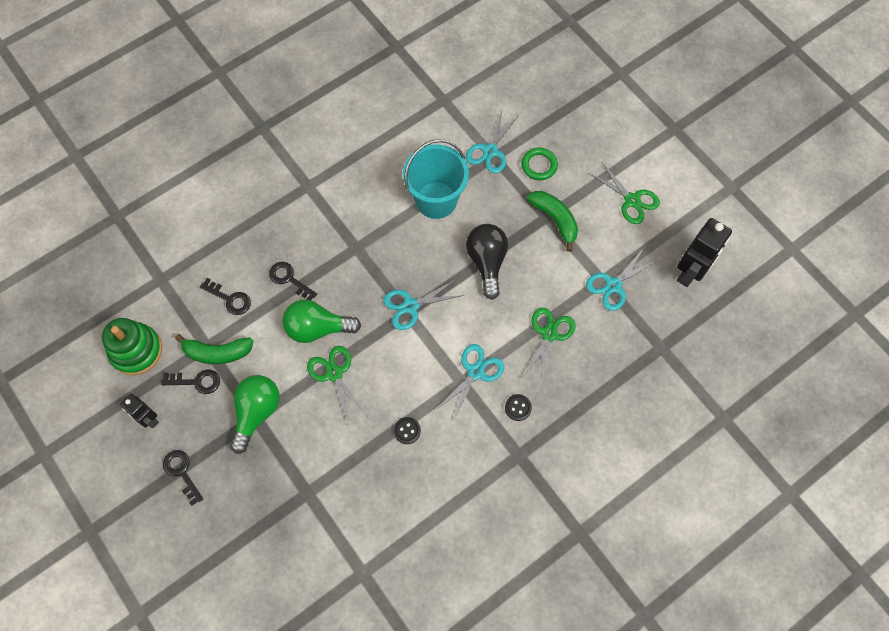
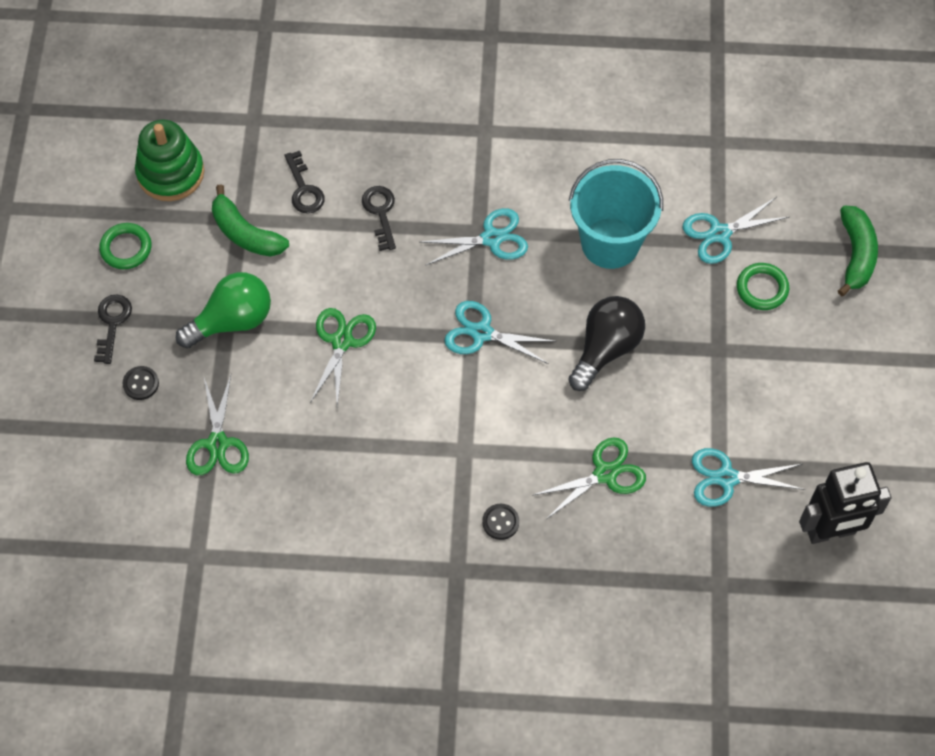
camera: 40 degrees right, 5 degrees down
(149, 419) = (126, 248): black robot -> green ring
(197, 381) = (201, 246): black key -> none
(317, 328) = (365, 283): green light bulb -> none
(407, 431) = (364, 454): black button -> black button (141, 384)
(476, 372) = (489, 452): turquoise scissors -> turquoise scissors (492, 238)
(555, 219) = (725, 359): green banana -> green banana (856, 255)
(632, 200) = (836, 404): green scissors -> green scissors (217, 444)

